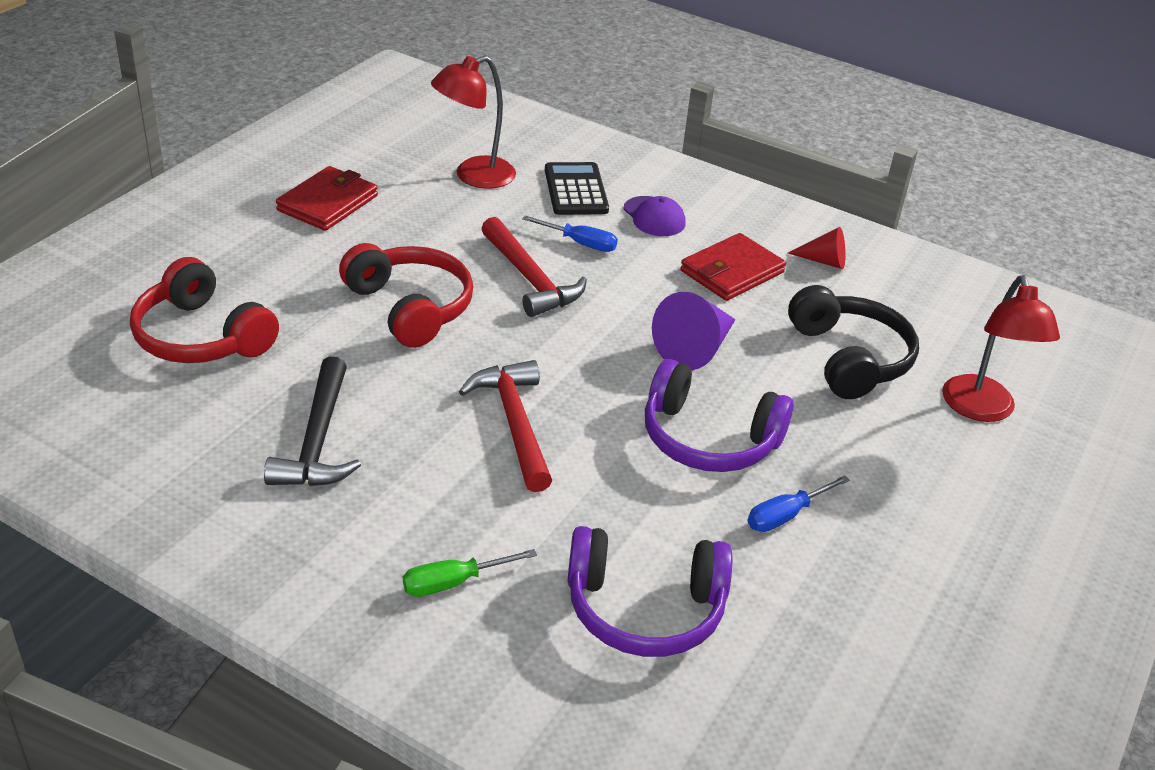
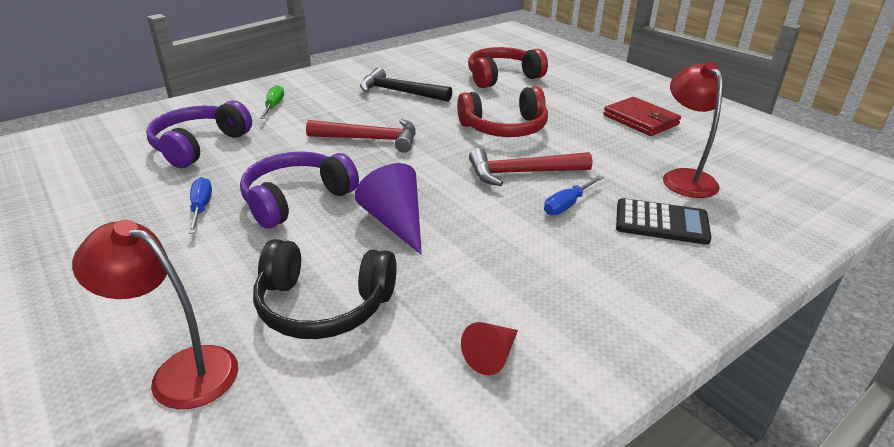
camera: 115 degrees right, 5 degrees down
(654, 217) = (607, 256): purple cap -> none
(732, 272) = (495, 277): red wallet -> none

